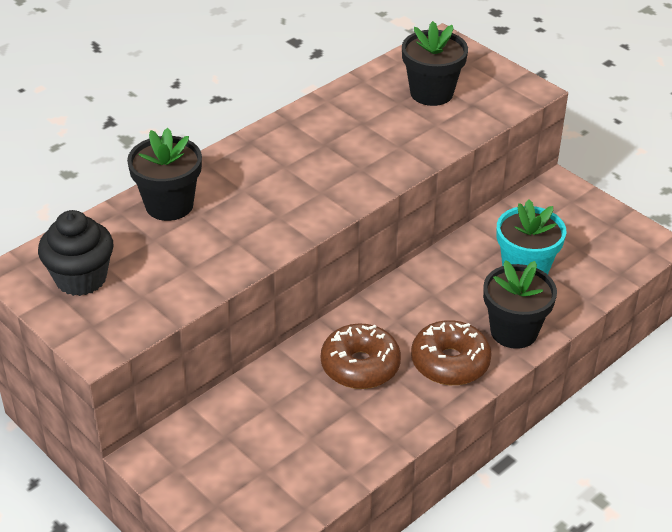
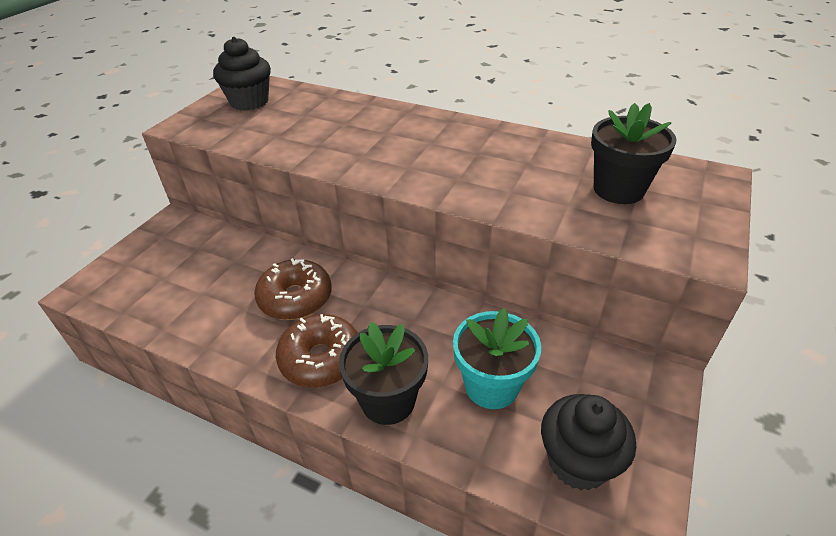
camera: 70 degrees right, 0 degrees up
(169, 205) = (347, 110): black flower pot -> none
(605, 252) = (578, 461): none -> black cupcake

